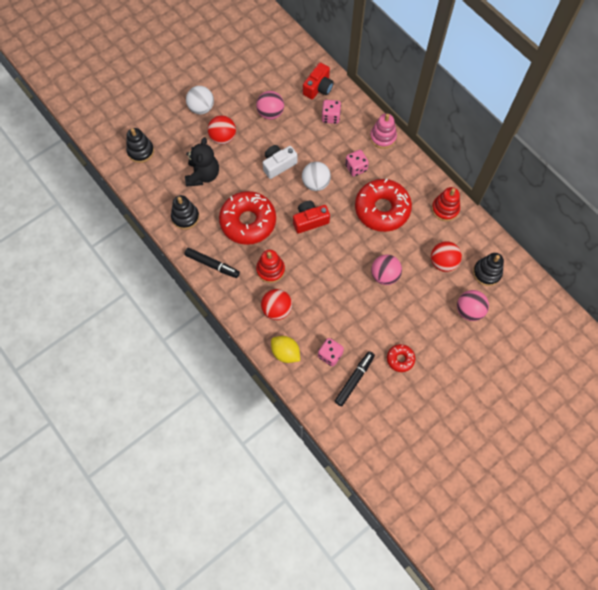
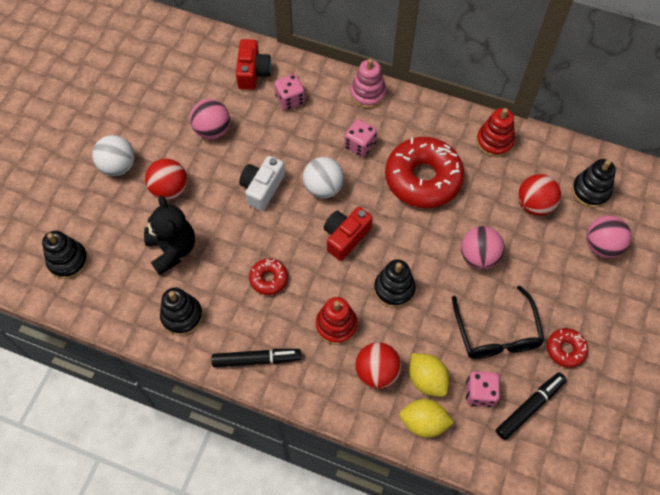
camera: 30 degrees left, 5 degrees down
(248, 222) = (268, 279): red donut -> red donut, size x0.47
(303, 330) = (427, 379): none -> yellow lemon
(319, 267) = (394, 289): none -> black stacking toy
(354, 379) = (530, 407): black marker -> black marker turned 45 degrees clockwise
(364, 327) = (497, 333): none -> black glasses

